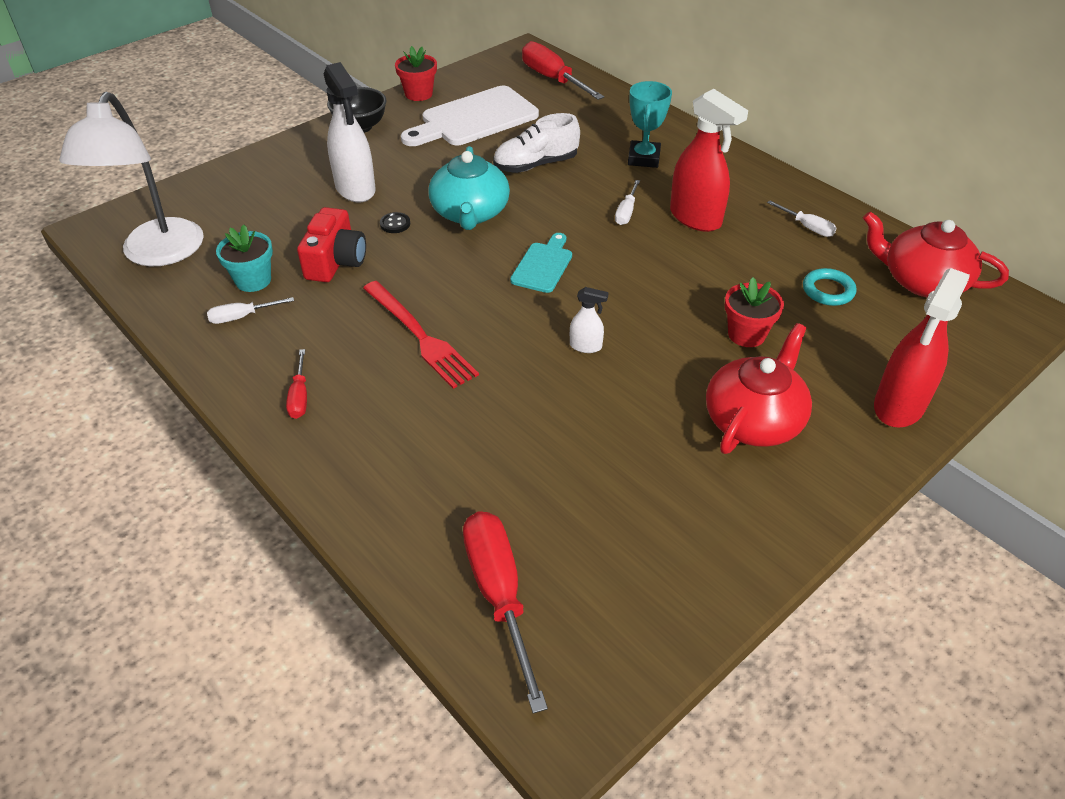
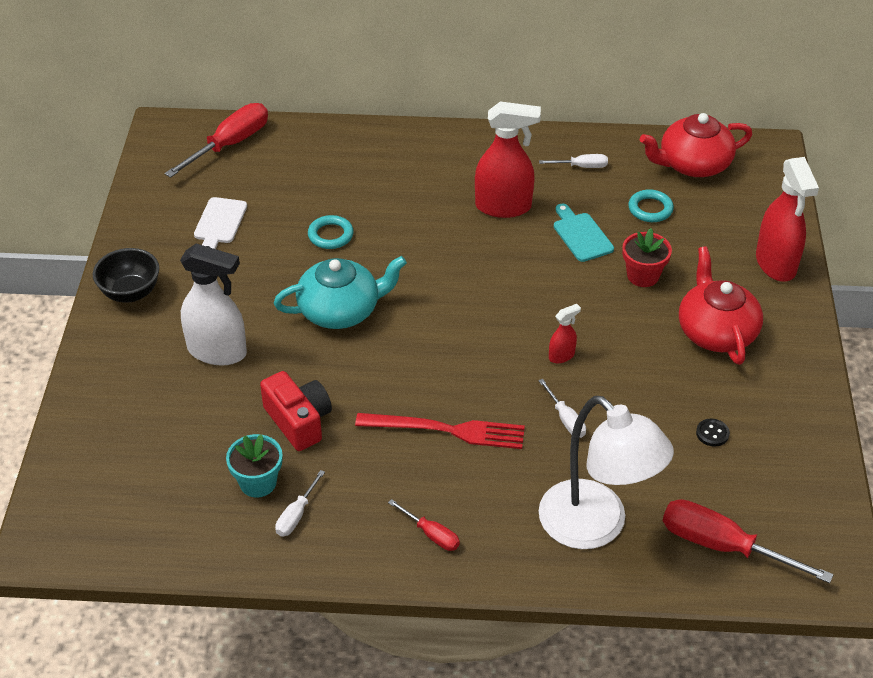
camera: 45 degrees left, 0 degrees up
(157, 254) = (140, 522): white lamp -> white lamp (596, 527)
(395, 224) = (296, 359): black button -> black button (712, 433)
(418, 94) = (133, 228): red flower pot -> none
(470, 213) = (341, 310): turquoise teapot -> turquoise teapot turned 60 degrees counterclockwise
(474, 119) = (219, 223): white cutting board -> white cutting board, size x0.54
(536, 165) = (330, 235): white shoe -> turquoise ring
(543, 265) = (453, 316): turquoise cutting board -> turquoise cutting board (581, 235)
(552, 79) = (230, 144): red screwdriver -> red screwdriver turned 120 degrees clockwise
(586, 346) = (561, 356): white spray bottle -> red spray bottle
(626, 212) = (451, 233): white screwdriver -> white screwdriver (565, 419)
(644, 158) = (403, 178): turquoise trophy -> none

